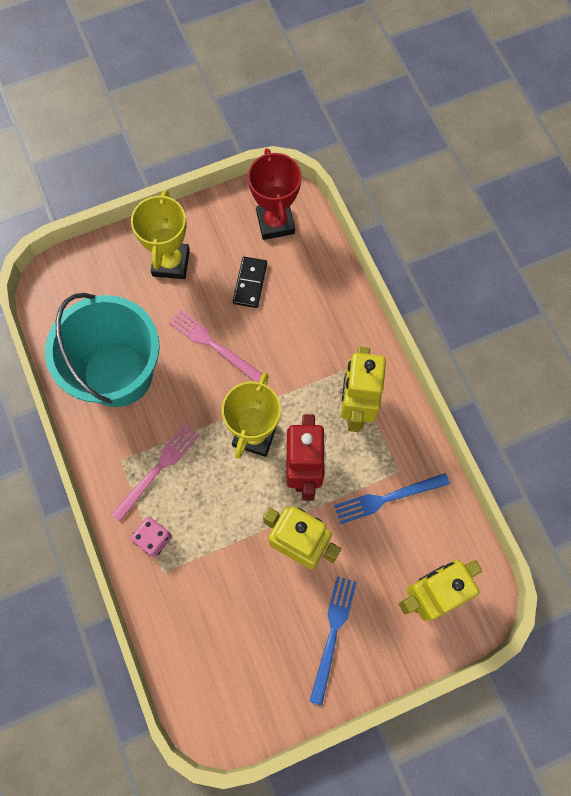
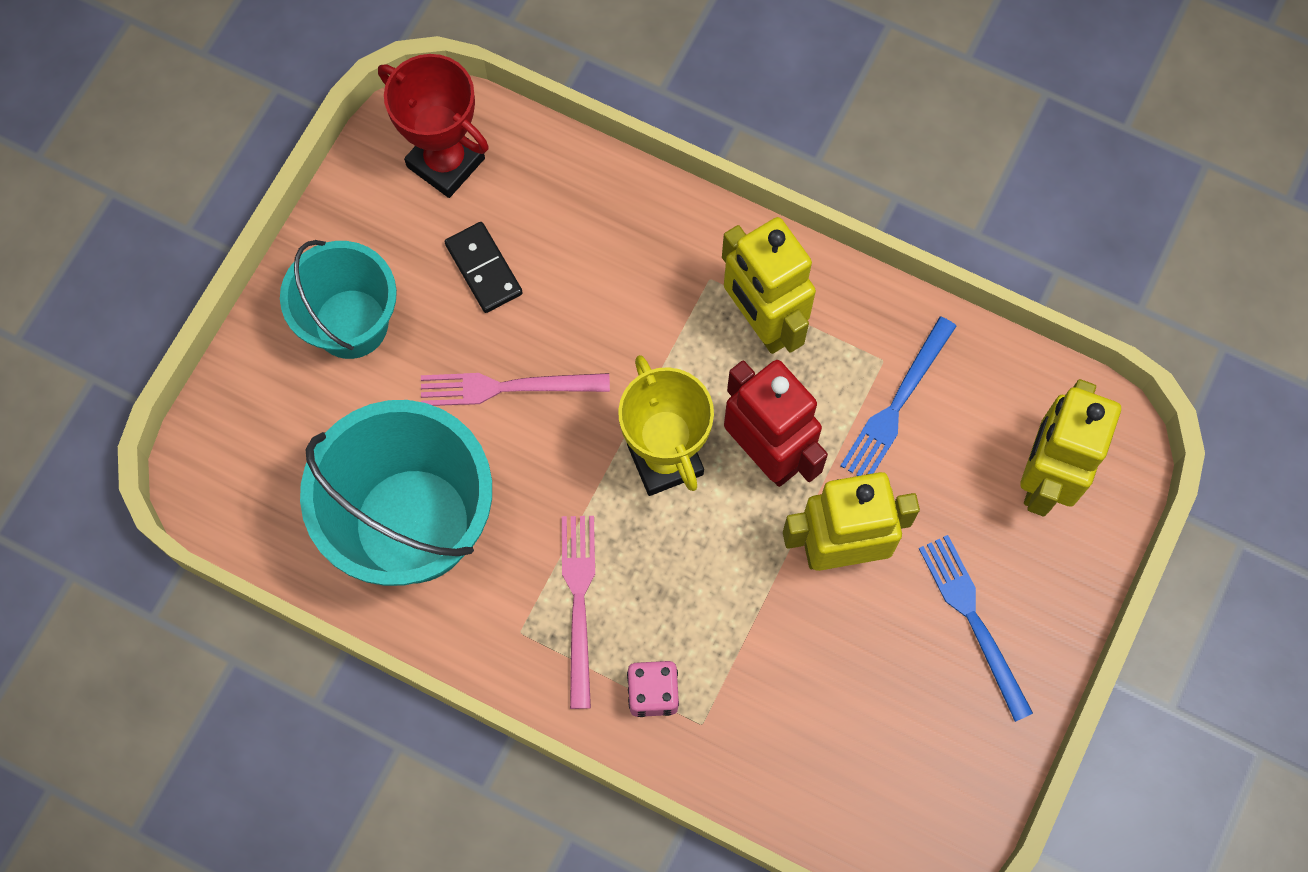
camera: 40 degrees left, 0 degrees up
(171, 263) = (351, 323): yellow trophy -> turquoise bucket

